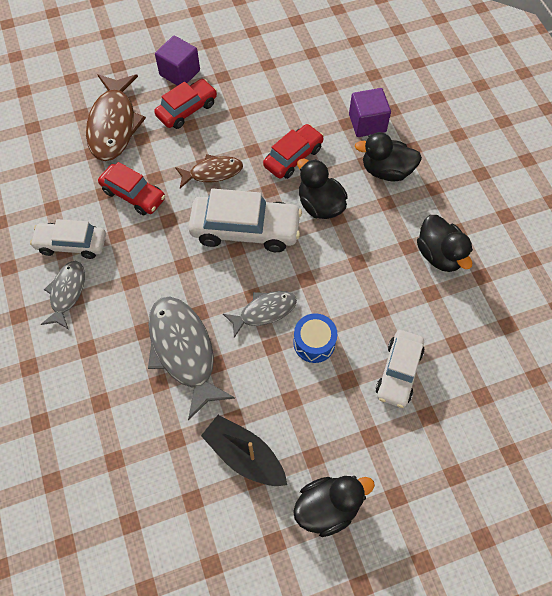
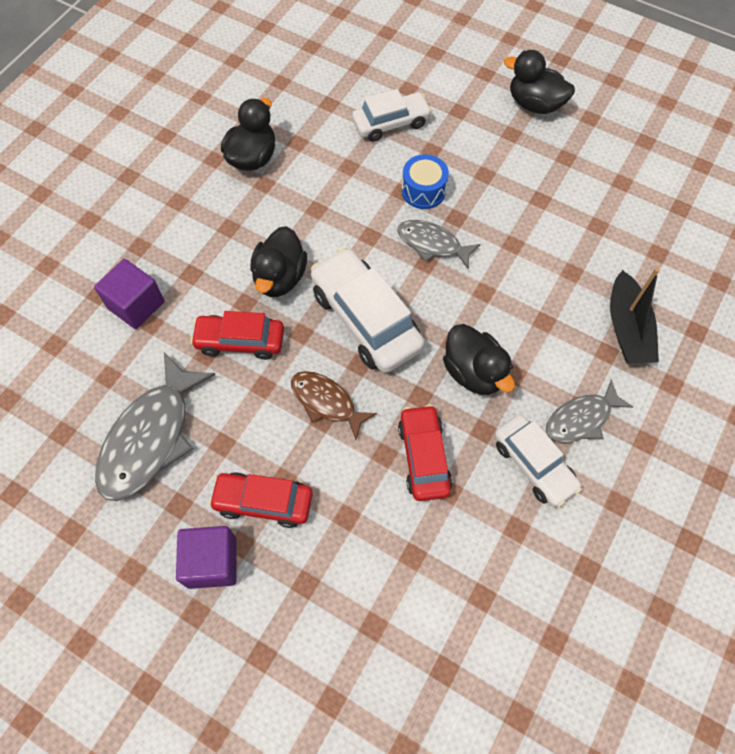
camera: 130 degrees left, 0 degrees up
(114, 125) = (355, 568): brown fish -> none
(184, 351) = (528, 275): grey fish -> grey fish (151, 437)
(245, 455) = (557, 174): black boat -> black boat (627, 328)
(386, 171) = (189, 250): black duck -> black duck (474, 372)

